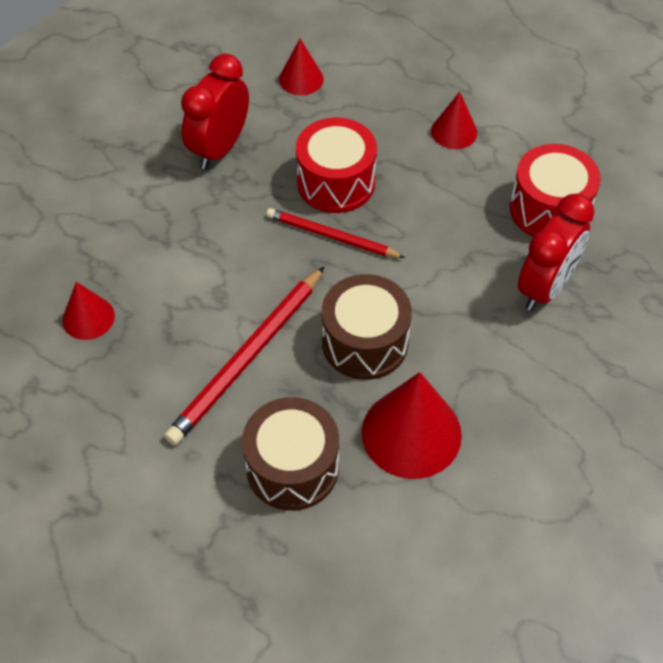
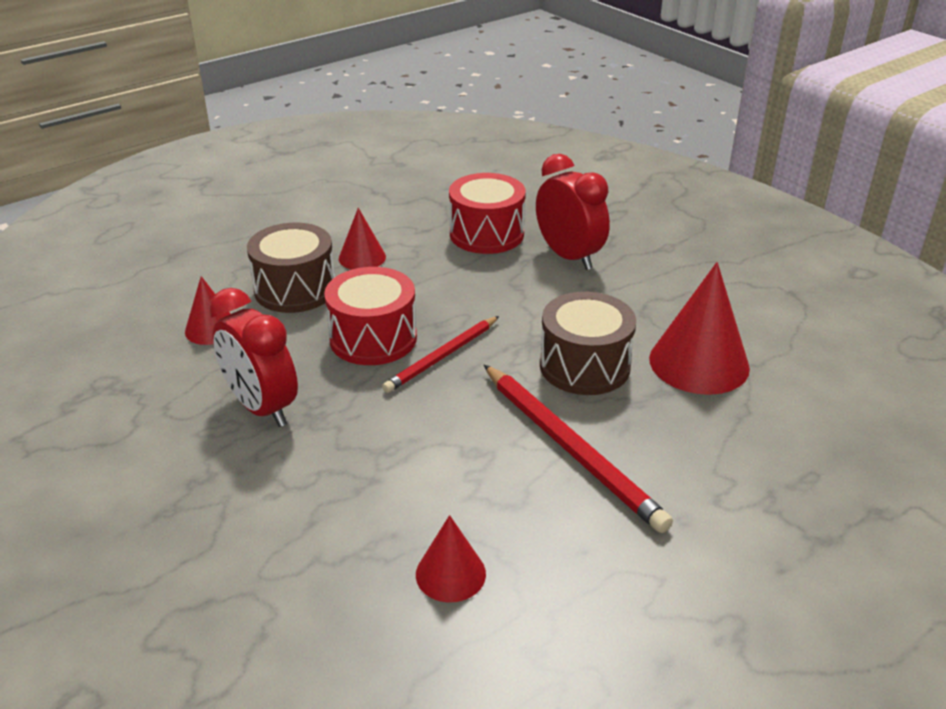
camera: 70 degrees left, 20 degrees down
(292, 467) = (718, 446): brown drum -> brown drum (295, 289)

